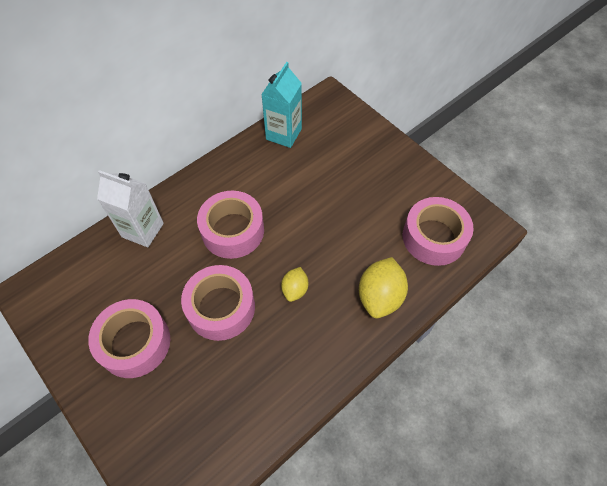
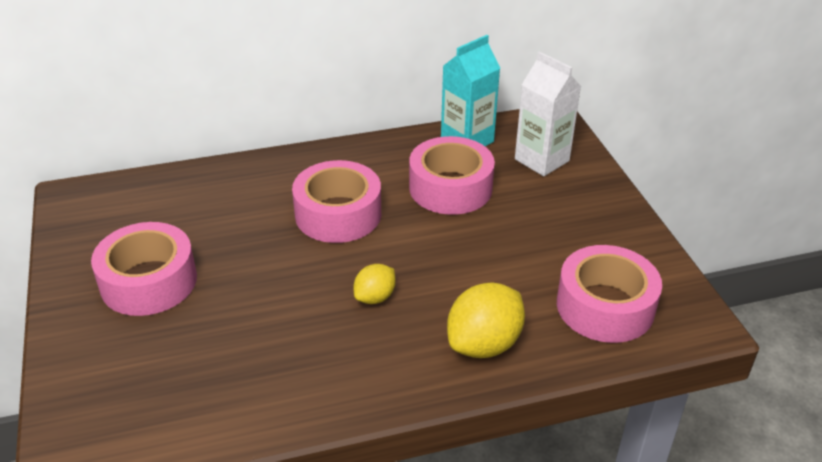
camera: 25 degrees right, 20 degrees down
(143, 230) = (234, 181): white carton -> white carton (542, 160)
(221, 307) = (271, 283): pink tape -> pink tape (450, 188)

